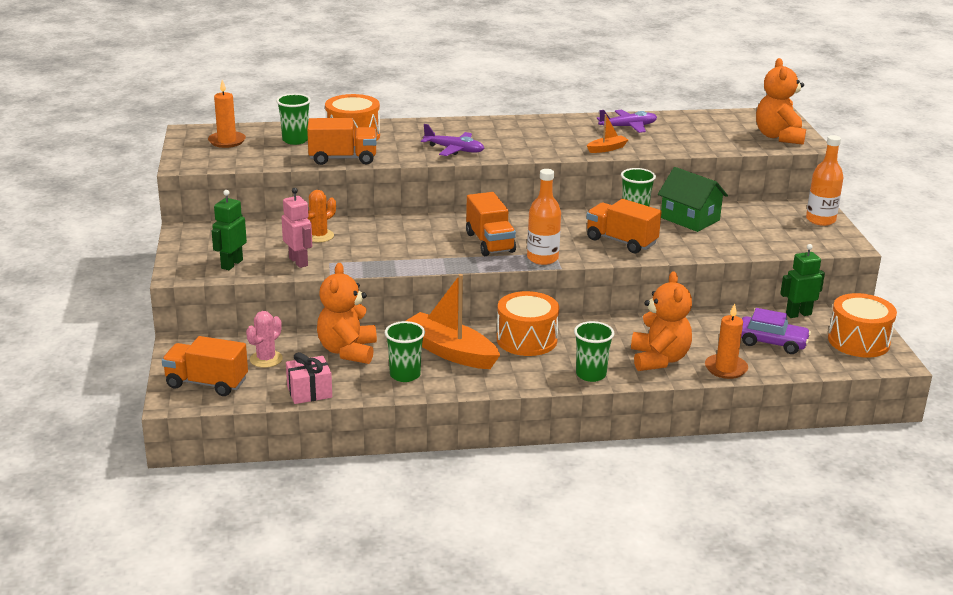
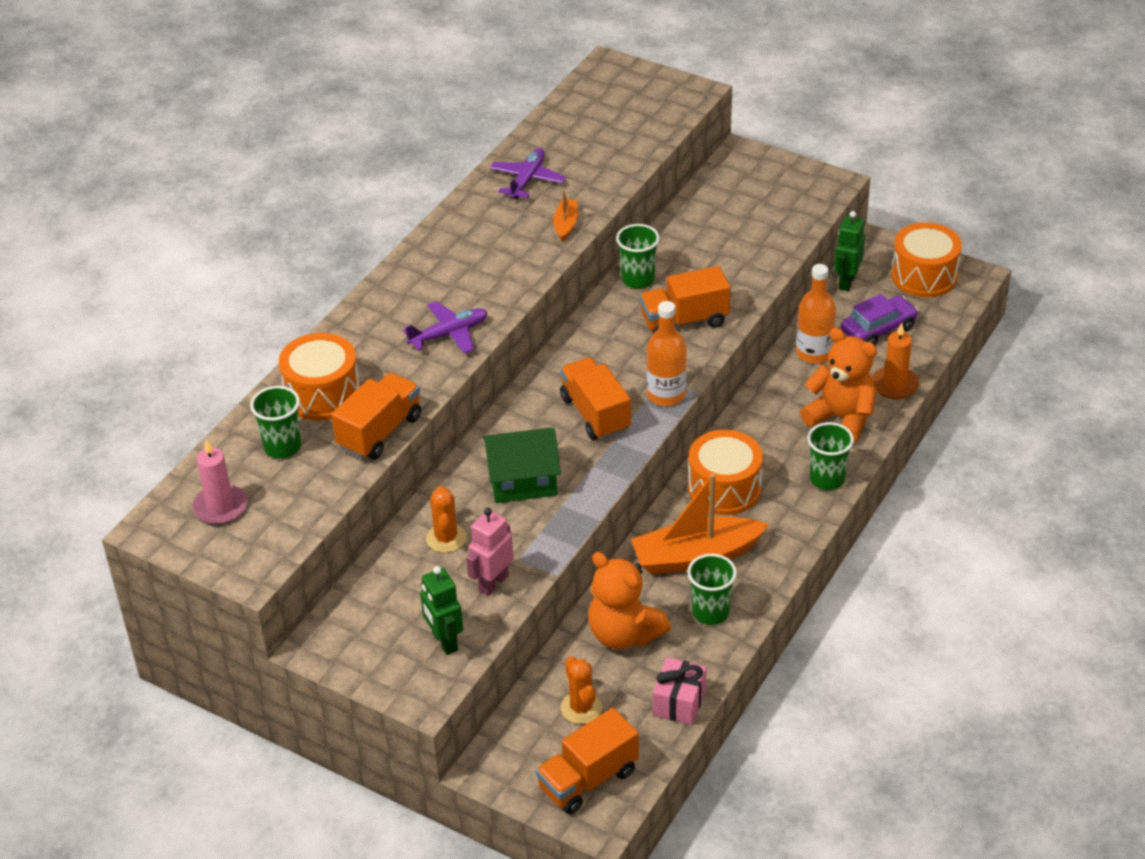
camera: 50 degrees left, 15 degrees up
(227, 141) = (220, 507): orange candle -> pink candle
(266, 359) = (581, 708): pink cactus -> orange cactus
(299, 262) = (493, 583): pink robot -> pink robot turned 60 degrees counterclockwise
(490, 243) = (595, 414): orange truck -> orange truck turned 135 degrees counterclockwise
(690, 219) = (684, 248): green house -> green house (522, 481)
(779, 137) = (660, 98): orange teddy bear -> none
(820, 220) = (770, 168): orange bottle -> orange bottle (814, 353)

